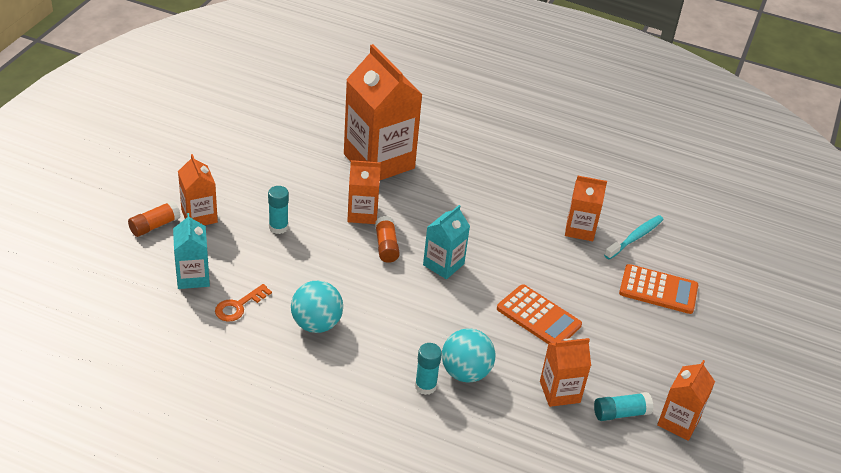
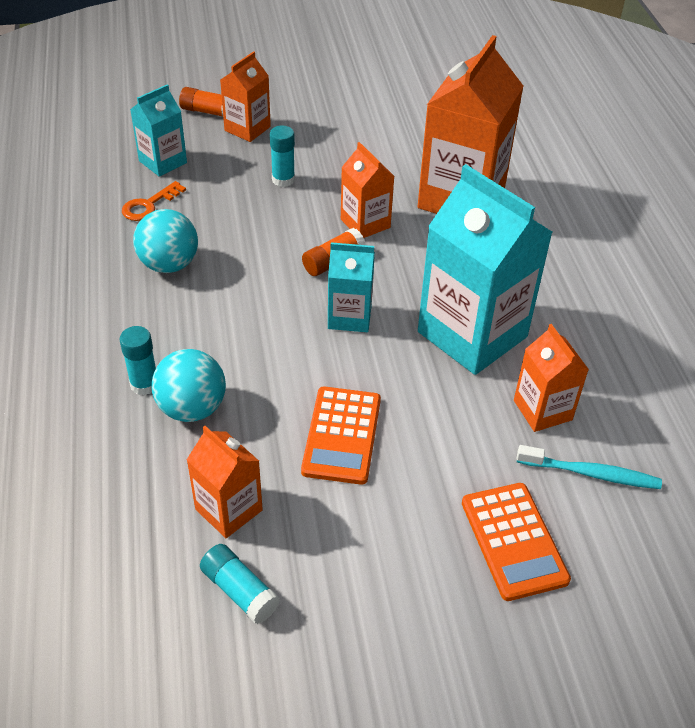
camera: 60 degrees right, 5 degrees up
(239, 306) = (149, 205): orange key -> orange key turned 60 degrees counterclockwise
(502, 223) = (472, 334): none -> turquoise carton
(678, 422) = (274, 667): orange carton -> none

